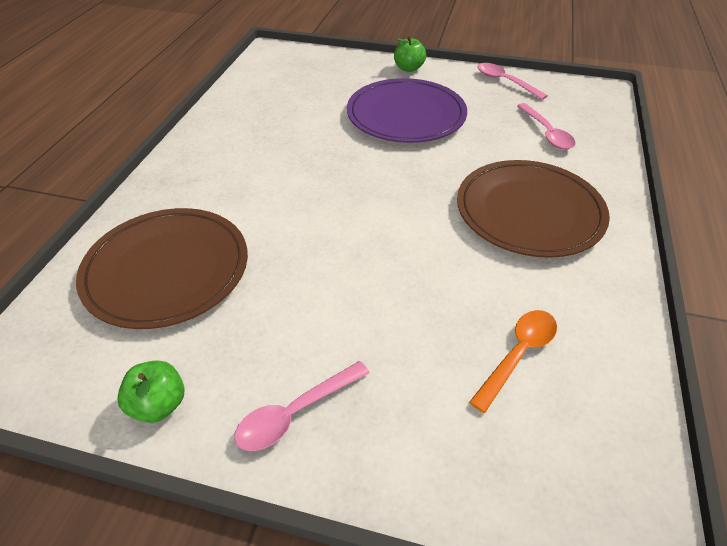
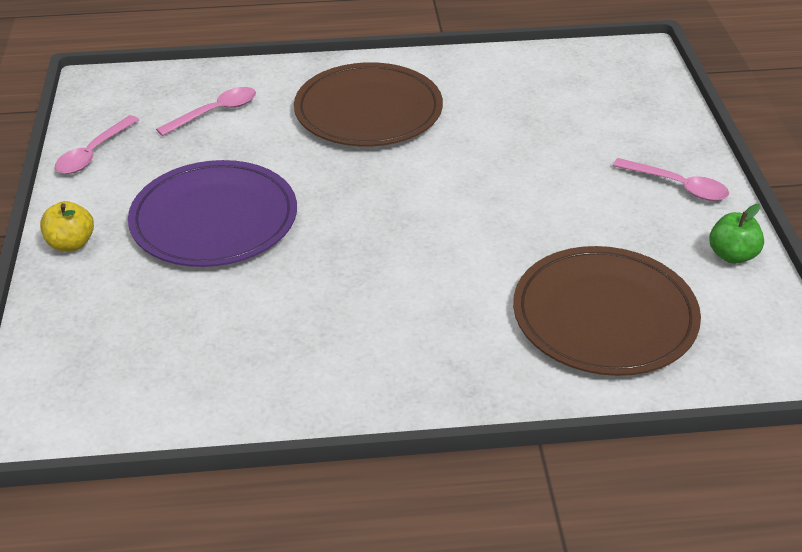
camera: 110 degrees left, 5 degrees down
(408, 68) = (71, 244): green apple -> yellow apple
(518, 354) = (545, 100): orange spoon -> none

